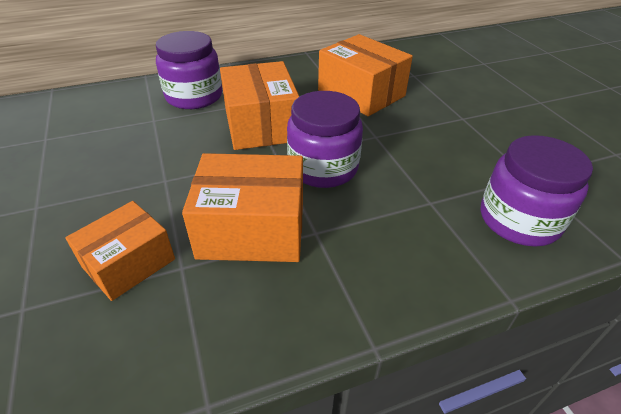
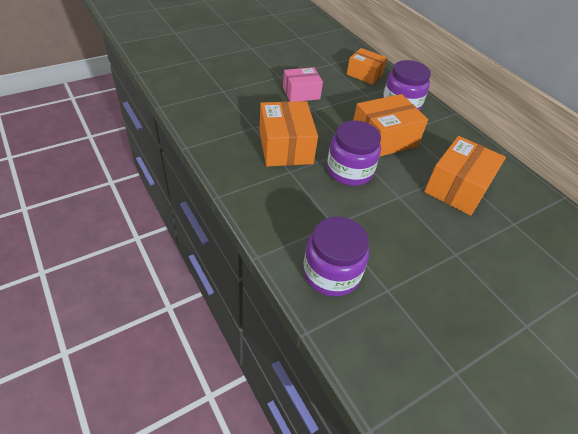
camera: 75 degrees right, 5 degrees up
(108, 186) = (301, 93): none -> pink box
(129, 263) = (252, 111): orange box -> orange box (364, 74)

